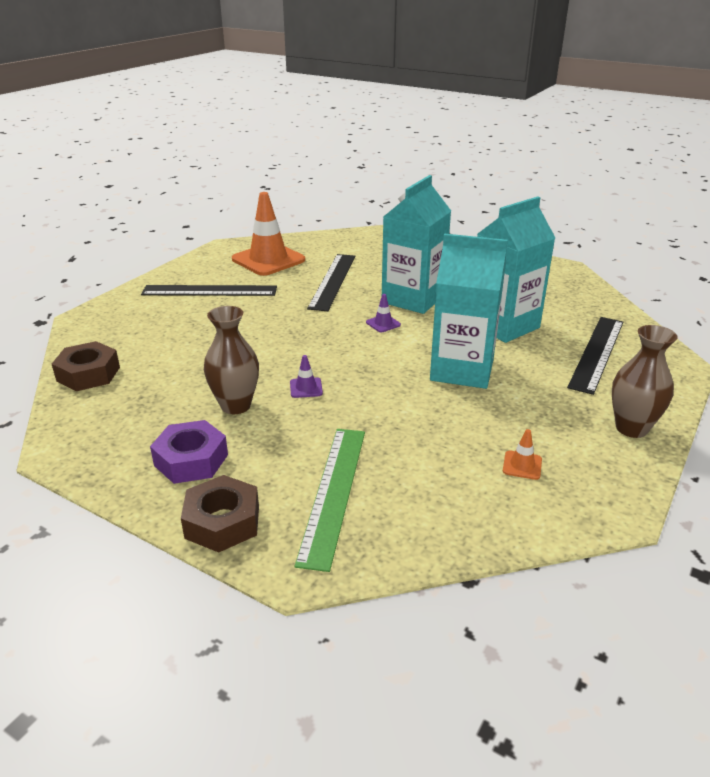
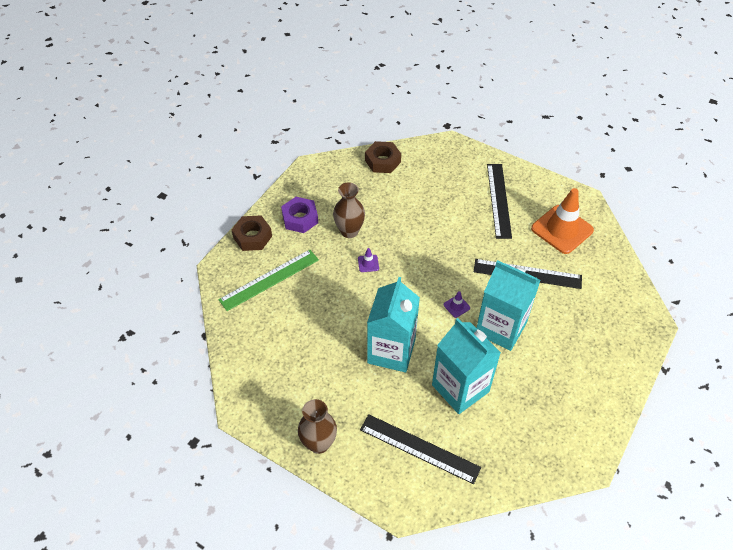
camera: 90 degrees right, 20 degrees up
(333, 492) = (269, 279): green ruler -> green ruler turned 45 degrees counterclockwise
(522, 465) = (285, 370): orange traffic cone -> none

